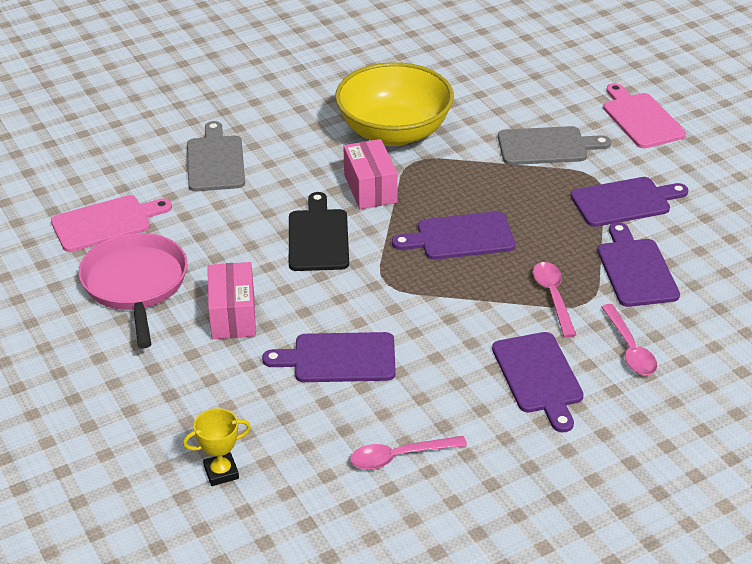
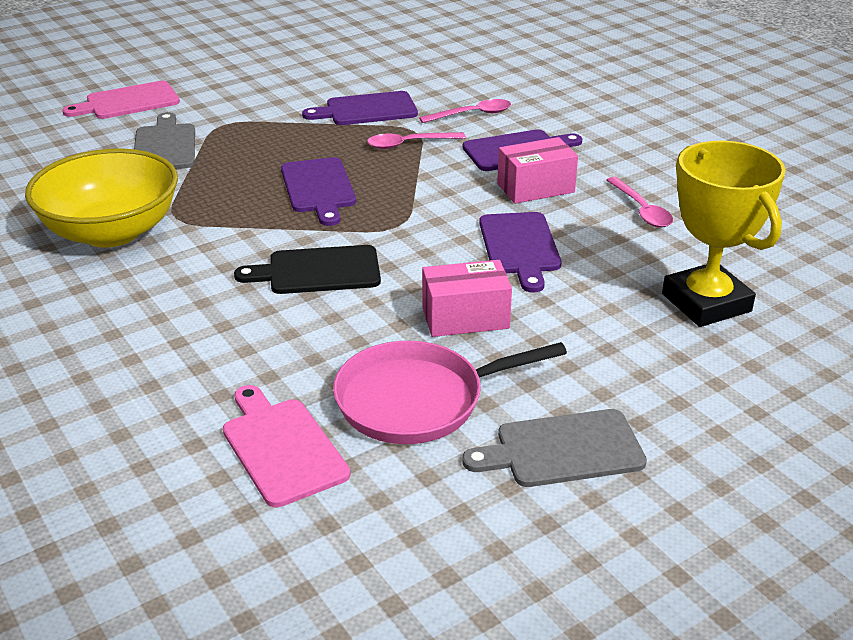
camera: 95 degrees left, 5 degrees down
(215, 161) = (143, 363): grey cutting board -> grey cutting board (563, 450)
(221, 472) = (706, 303): yellow trophy -> yellow trophy, size x2.14
(370, 188) = (226, 242): pink box -> pink box (535, 188)
(624, 202) = (265, 112): purple cutting board -> none

